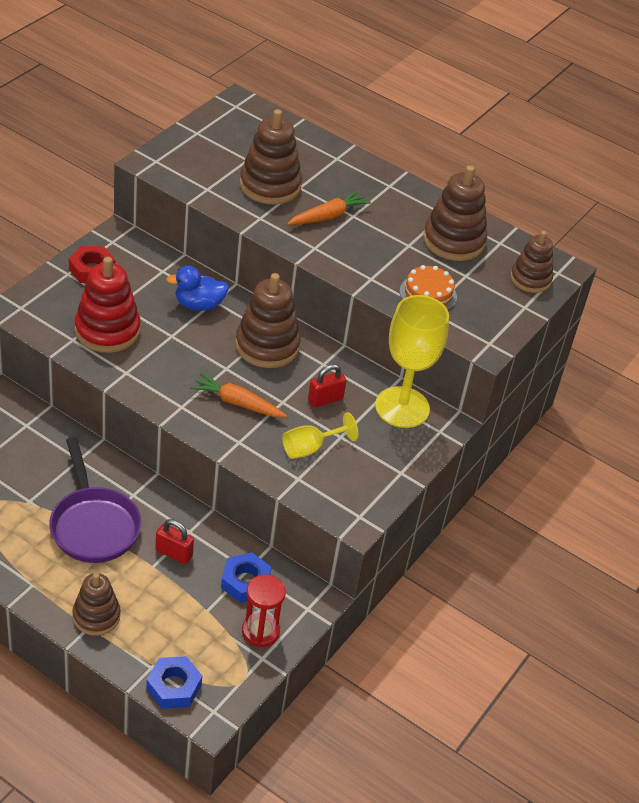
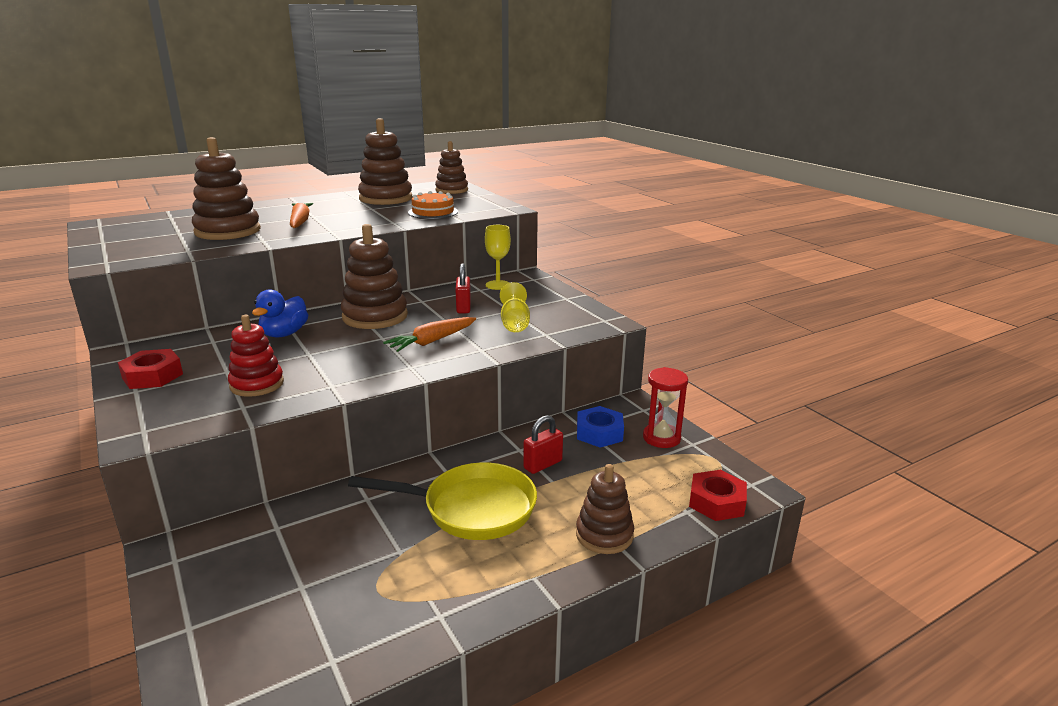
camera: 60 degrees left, 20 degrees down
(93, 525) = (472, 509): purple pan -> yellow pan
(107, 330) = (257, 384): red stacking toy -> red stacking toy, size x0.65
(173, 687) = (716, 502): blue nut -> red nut
(402, 407) = (498, 285): yellow goblet -> yellow goblet, size x0.52

